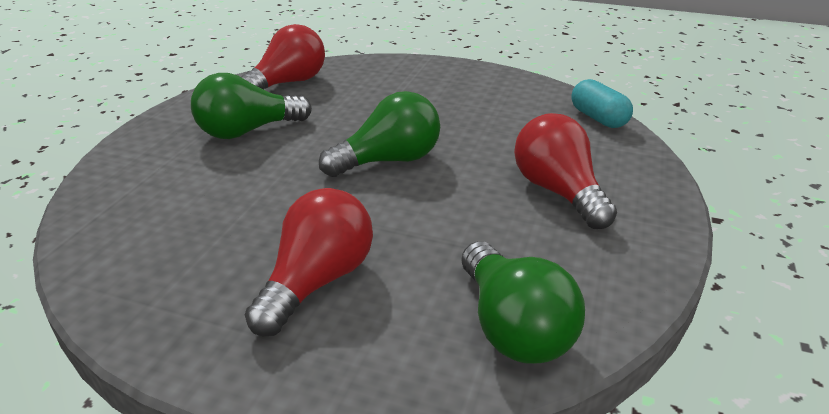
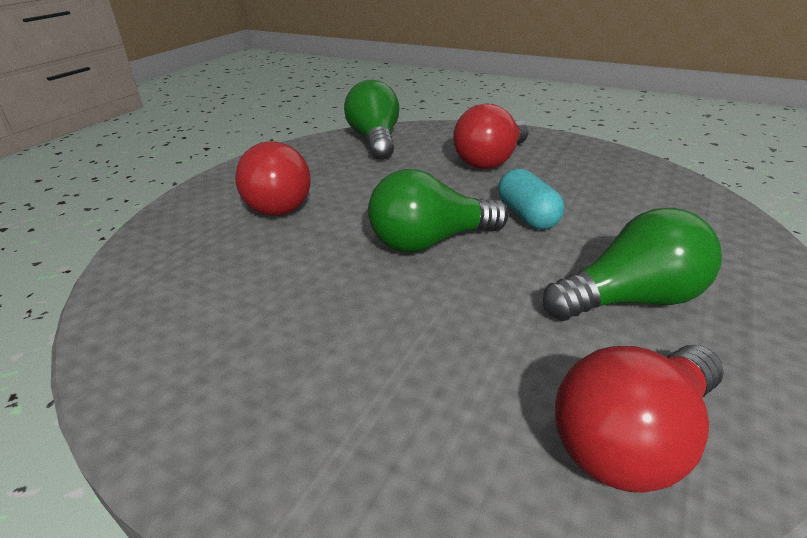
camera: 170 degrees left, 0 degrees up
(598, 118) = (125, 286): turquoise capsule -> turquoise capsule (527, 216)

